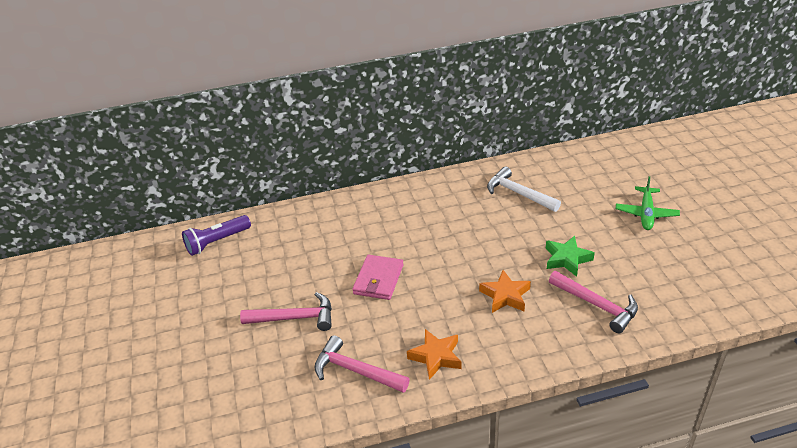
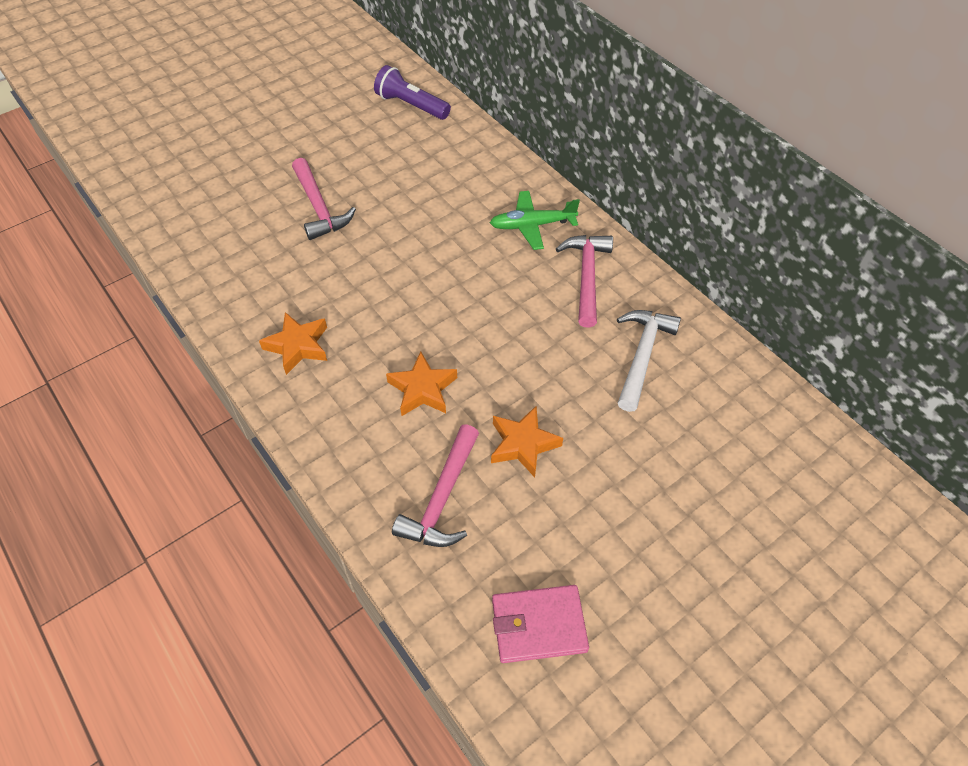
camera: 65 degrees right, 15 degrees up
(355, 371) = (258, 282): pink hammer -> pink hammer (586, 276)
(378, 279) = (404, 257): pink wallet -> pink wallet (538, 625)
(567, 259) = (523, 444): green star -> orange star
(646, 213) = (680, 533): green plane -> green plane (532, 225)

